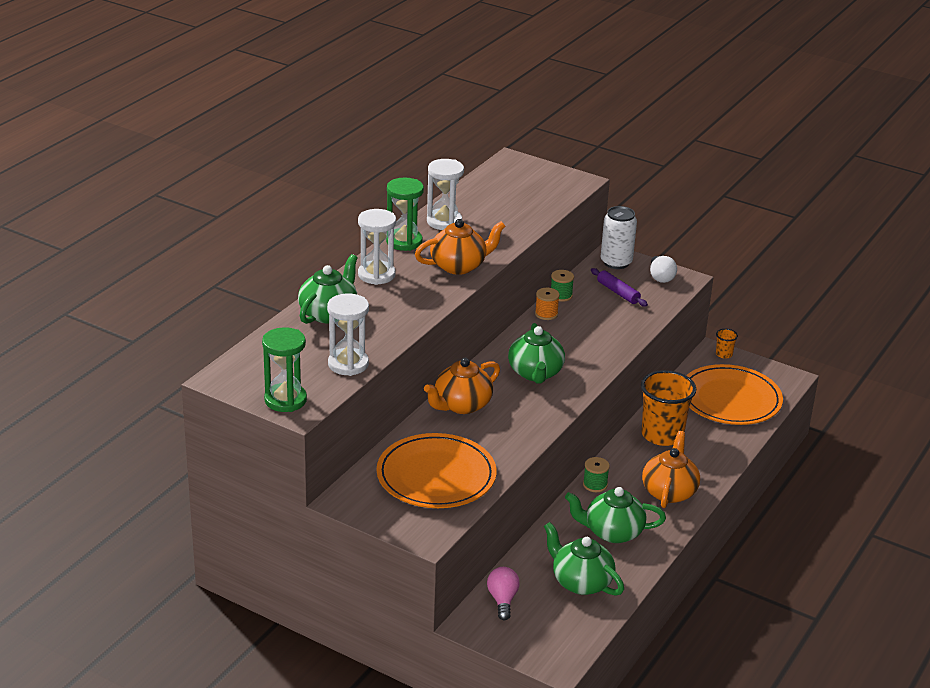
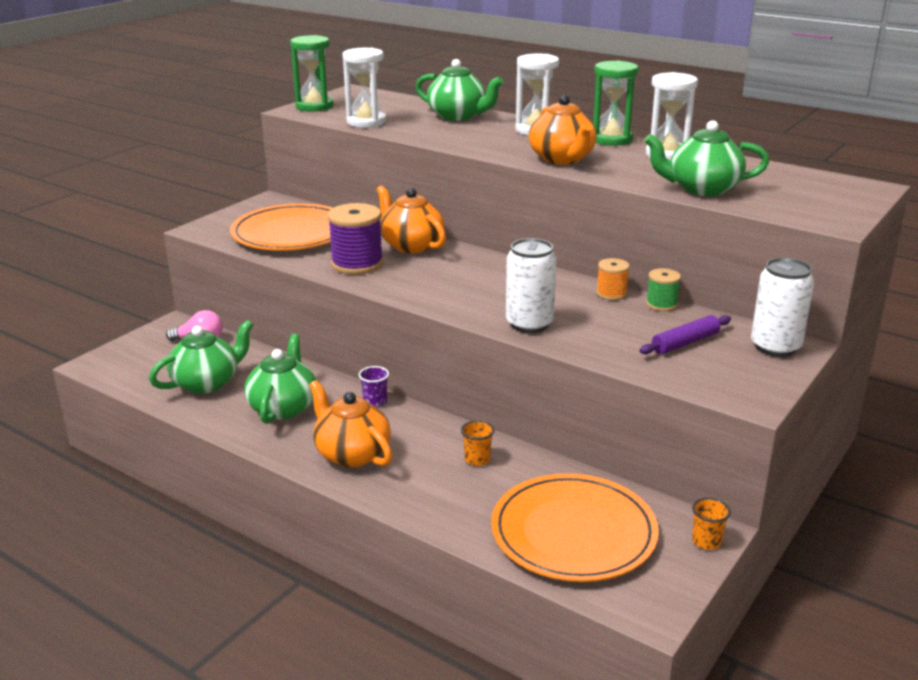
camera: 95 degrees right, 5 degrees down
(505, 432) = (357, 264): none -> purple spool
(535, 373) = (473, 282): green teapot -> green teapot (702, 189)
(595, 485) = (375, 402): green spool -> purple cup
(603, 350) = (529, 324): none -> white can
(660, 277) = (747, 379): white light bulb -> none
(662, 435) = (477, 459): orange cup -> orange cup, size x0.43
(669, 491) = (351, 454): orange teapot -> orange teapot turned 150 degrees counterclockwise

